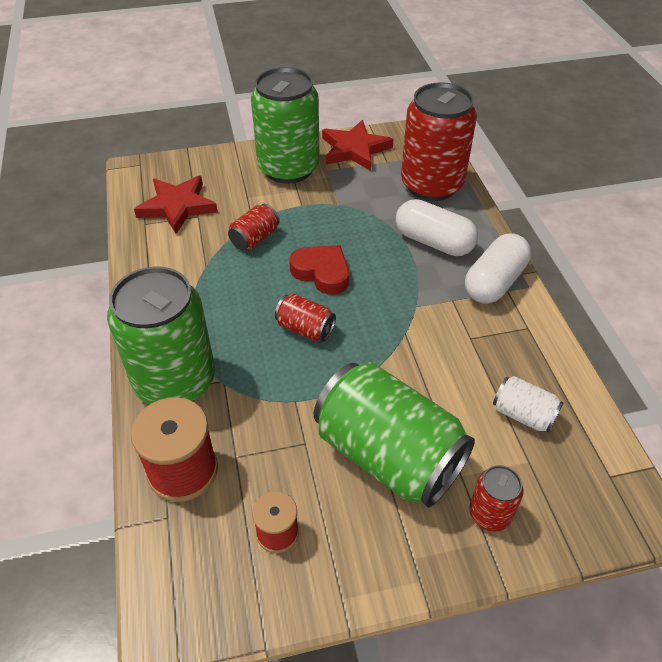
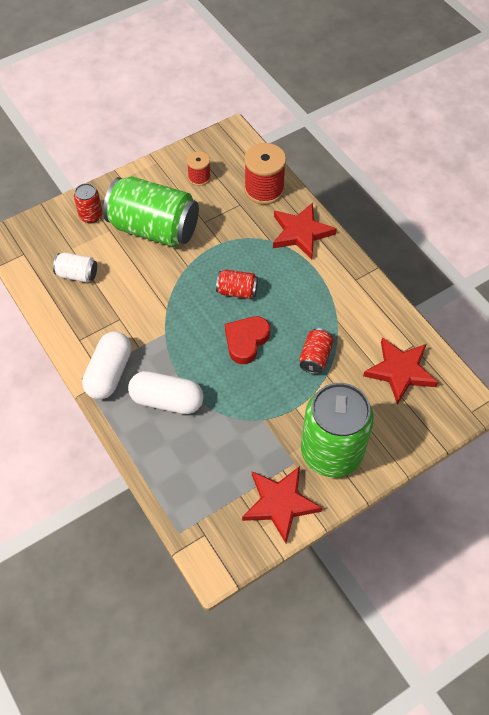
camera: 160 degrees right, 10 degrees up
(175, 381) = (301, 233): green can -> red star
(322, 272) = (246, 341): red heart -> red heart turned 105 degrees clockwise
(431, 185) = (186, 473): red can -> none

